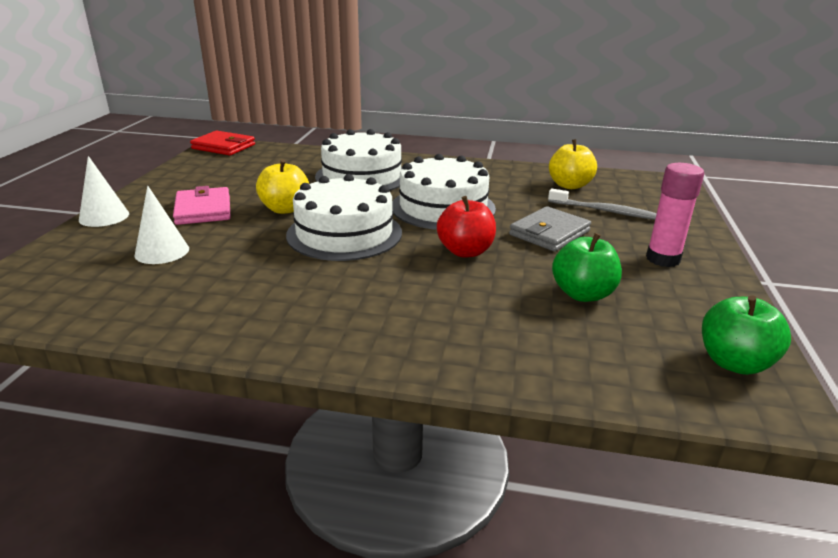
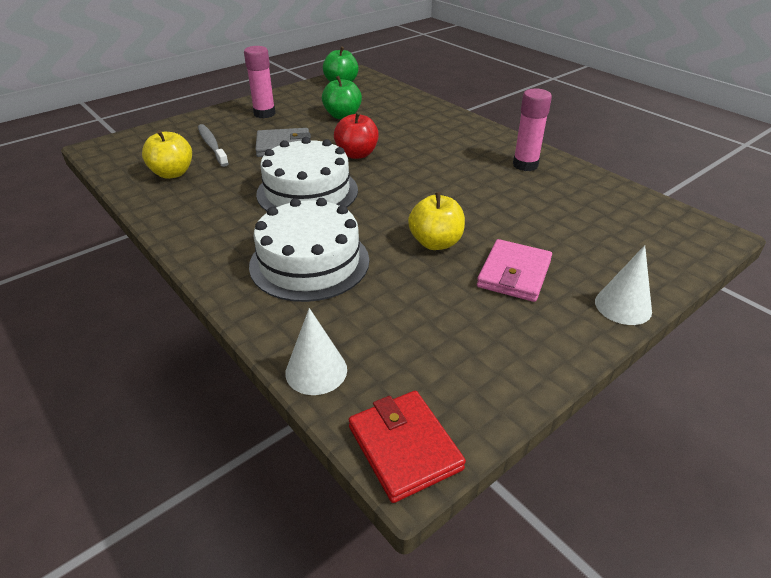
camera: 140 degrees left, 10 degrees up
(162, 251) = (569, 232): white cone -> white cone (316, 371)
(250, 312) = (525, 165): none -> pink glue stick
(344, 233) = (415, 196): white cake -> none

